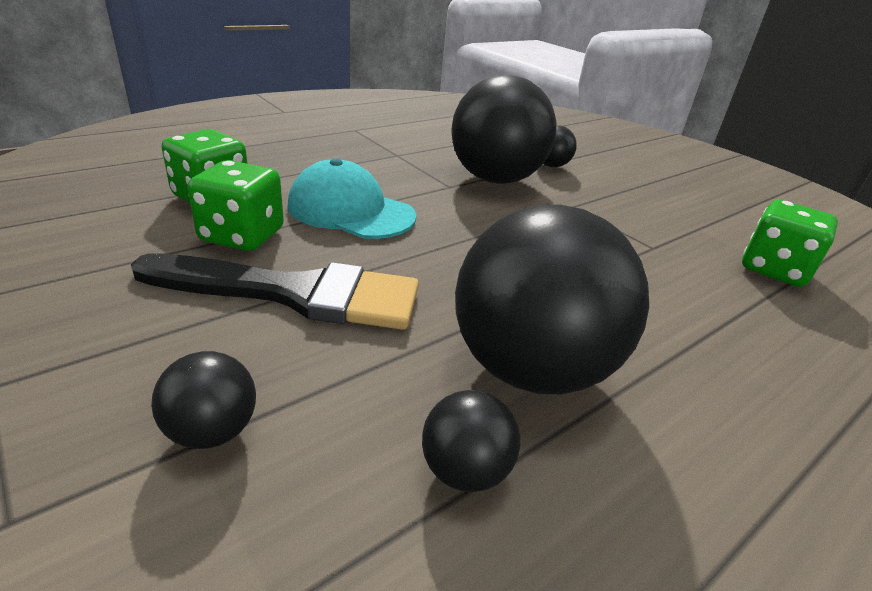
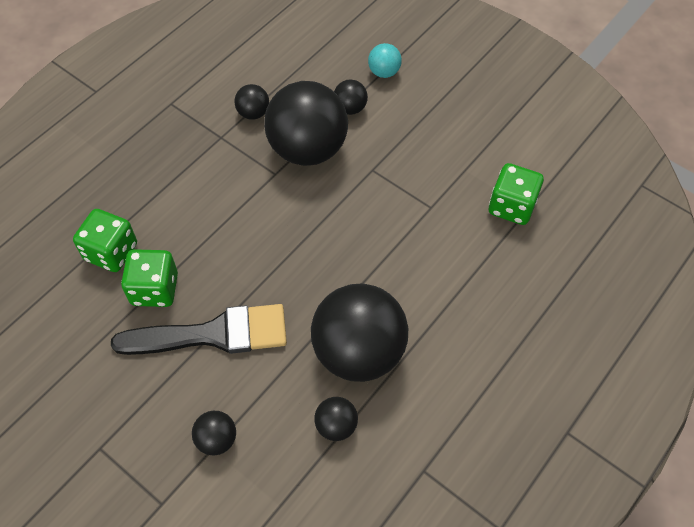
camera: 10 degrees left, 25 degrees up
(350, 211) = (213, 235): turquoise cap -> none
(440, 149) = (253, 113): none -> black ball
(592, 154) = (384, 72): none -> turquoise ball

